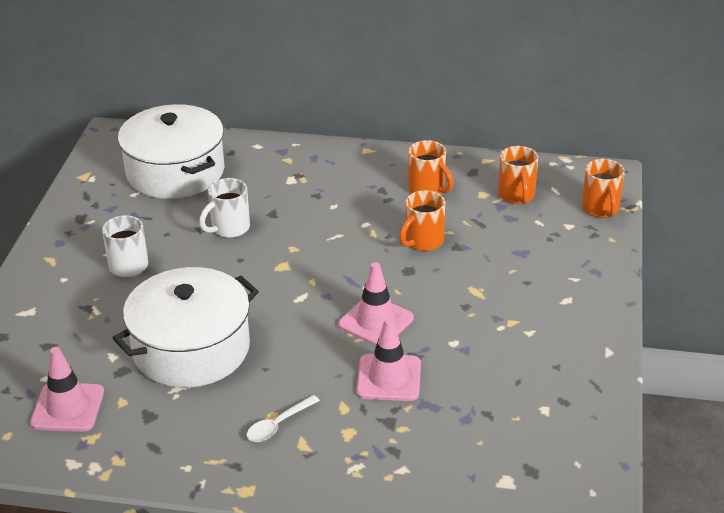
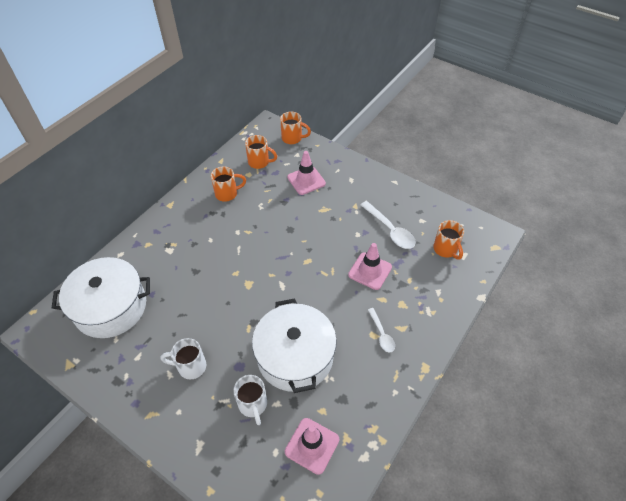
camera: 65 degrees left, 15 degrees up
(229, 228) = (193, 298): white mug -> white mug (253, 405)
(376, 321) = (323, 259): pink traffic cone -> pink traffic cone (306, 180)
(423, 242) = (270, 214): orange mug -> orange mug (445, 250)
(491, 377) = (390, 230): none -> white spoon

